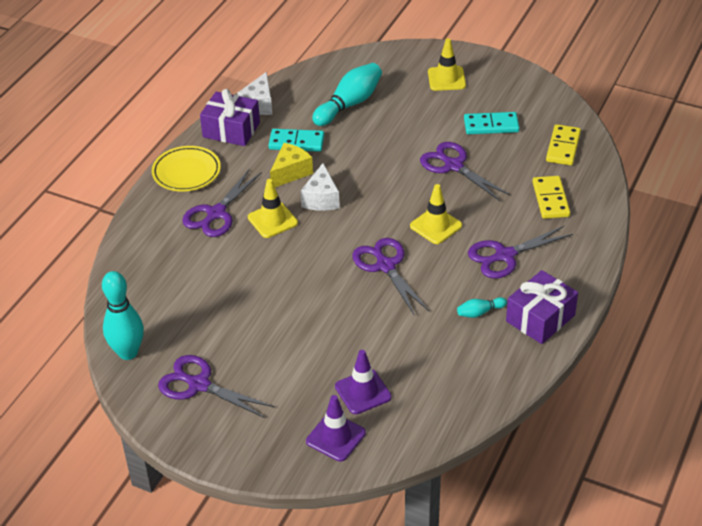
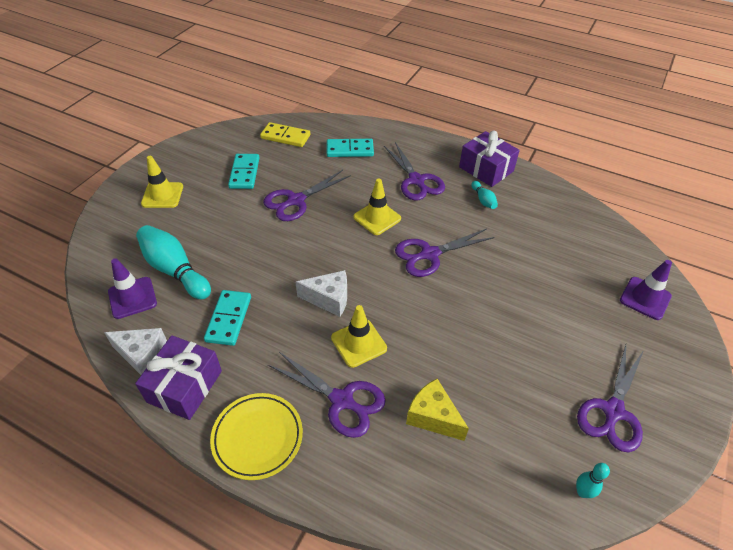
camera: 90 degrees left, 5 degrees up
(128, 352) = (582, 492): turquoise bowling pin -> turquoise bowling pin, size x0.48
(290, 173) = (281, 325): yellow cheese -> yellow cheese (433, 417)
(363, 392) = (588, 277): purple traffic cone -> purple traffic cone (132, 298)
(550, 199) = (350, 150): yellow domino -> turquoise domino

